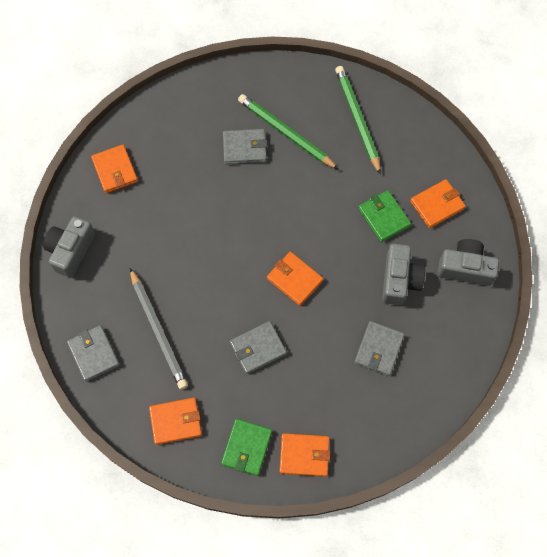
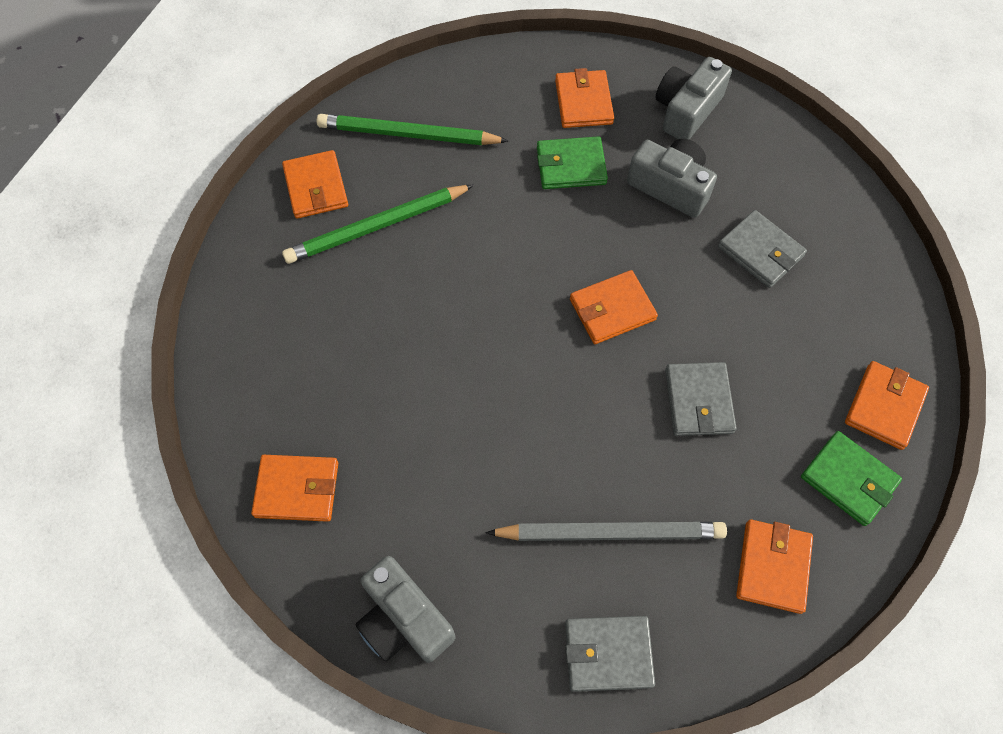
camera: 65 degrees left, 5 degrees down
(244, 148) = (369, 288): grey wallet -> none
(295, 90) = (316, 187): none -> orange wallet

